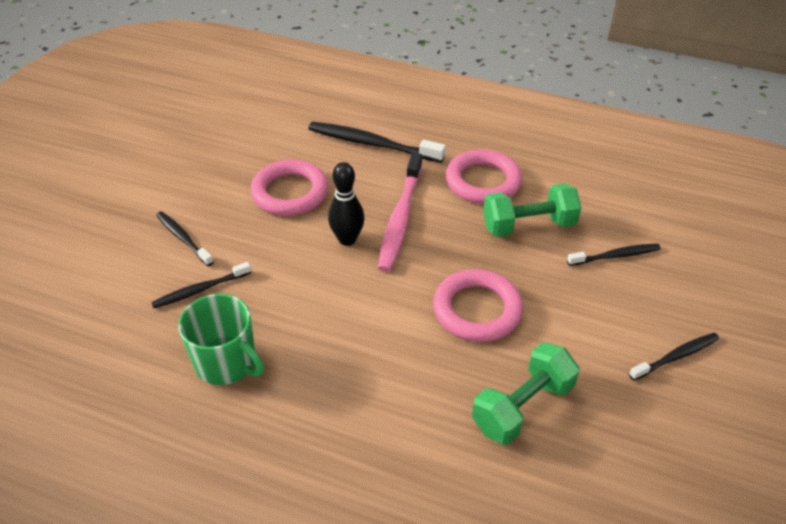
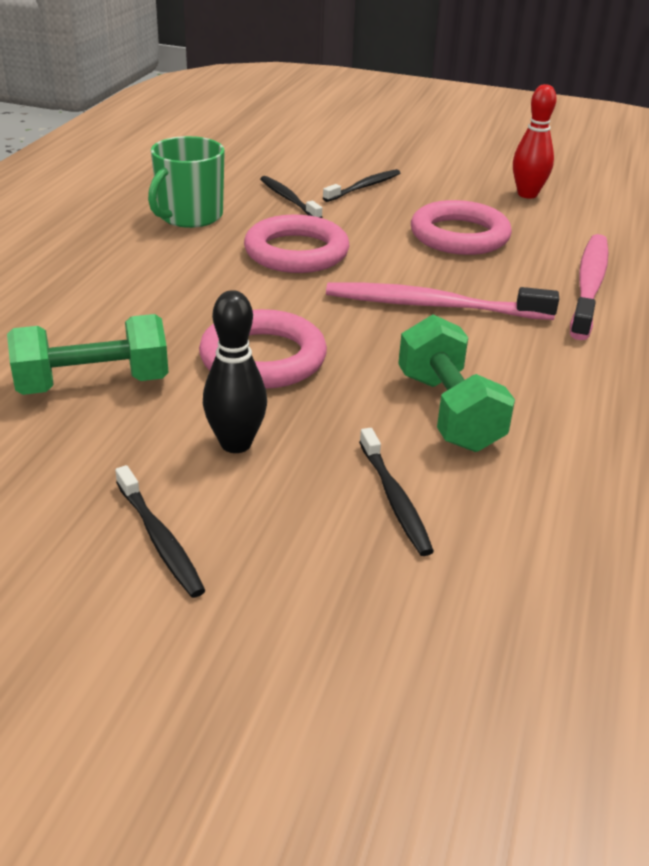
camera: 85 degrees right, 10 degrees down
(219, 147) = (527, 194): none -> red bowling pin
(347, 239) = (382, 271): black bowling pin -> black bowling pin (236, 444)
(372, 144) = (589, 286): black toothbrush -> pink toothbrush
(483, 181) = (543, 374): pink ring -> pink ring (296, 252)
(522, 407) = (93, 384): green dumbbell -> green dumbbell turned 60 degrees counterclockwise

